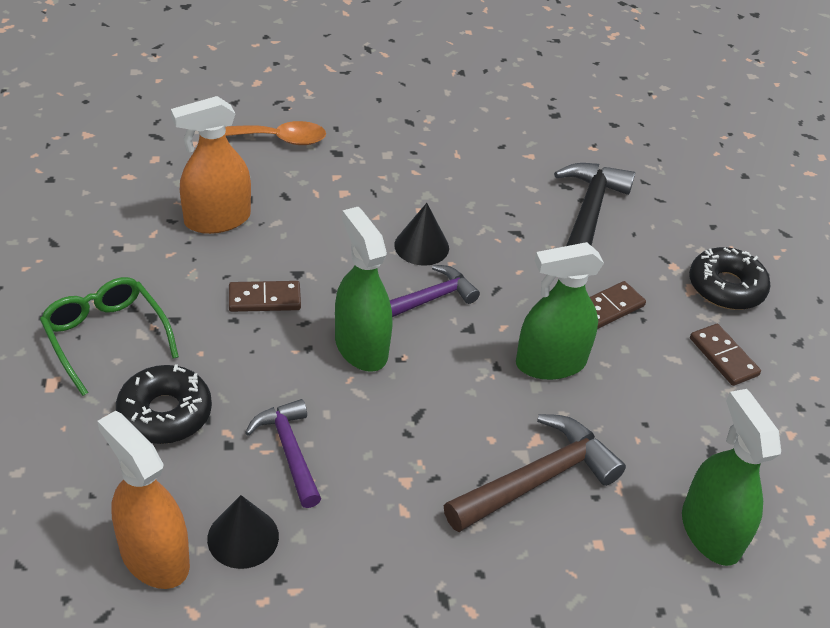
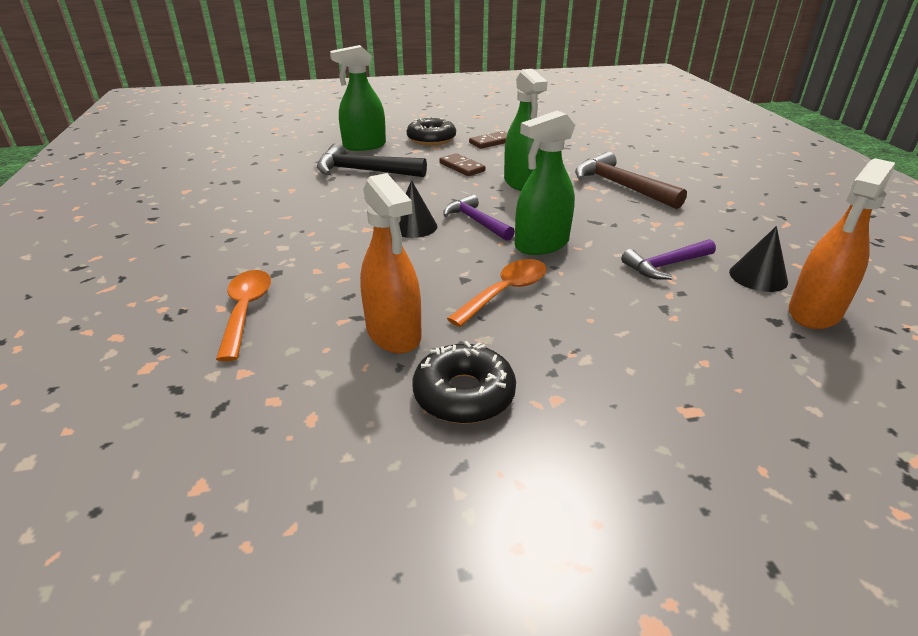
camera: 90 degrees left, 10 degrees down
(106, 337) = (604, 383): green glasses -> none
(165, 413) = (674, 328): black donut -> black donut (464, 394)
(264, 299) = (505, 292): brown domino -> orange spoon
(710, 532) = (621, 149): green spray bottle -> green spray bottle (364, 146)

